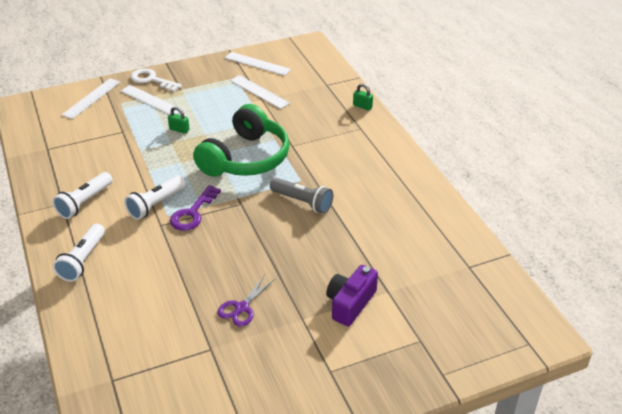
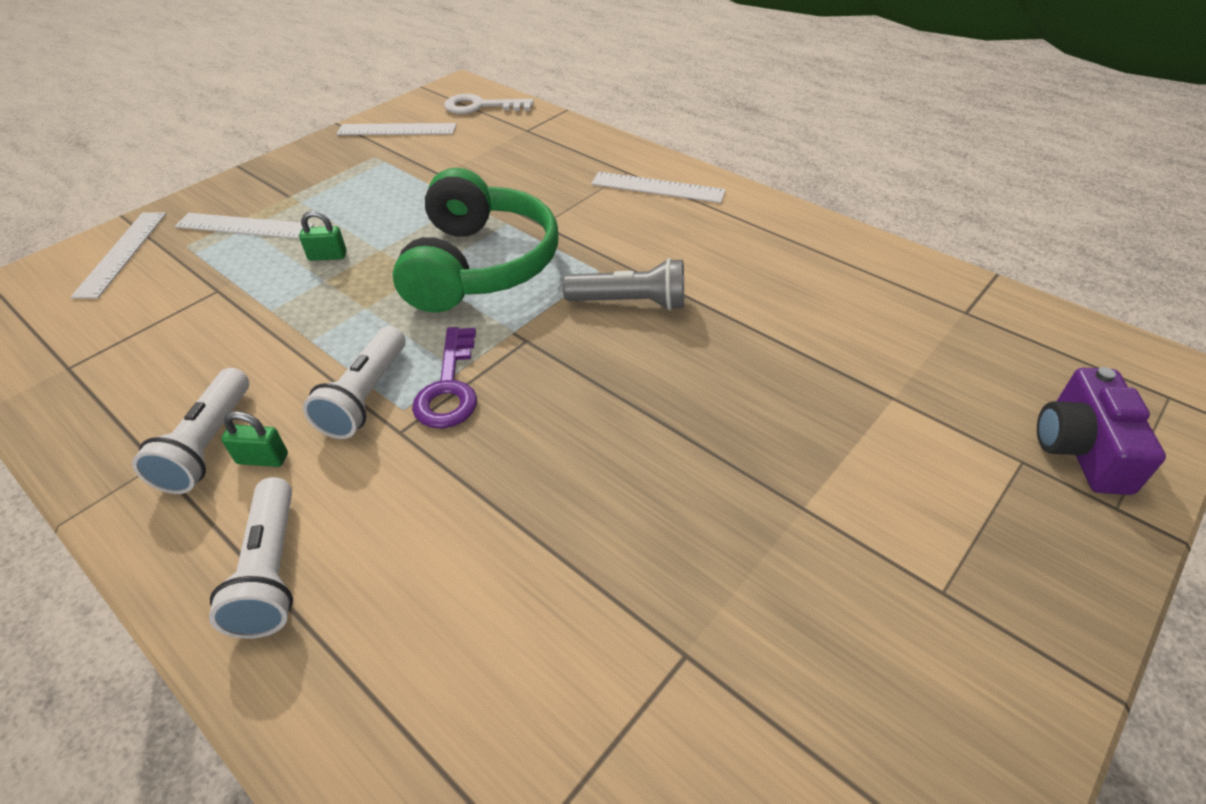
camera: 25 degrees left, 5 degrees up
(151, 80) = (226, 196): white key -> white key (480, 106)
(242, 308) = (678, 534): purple scissors -> none
(259, 92) = (428, 165): white ruler -> white ruler (657, 187)
(350, 303) = (856, 442): purple camera -> purple camera (1081, 449)
(362, 106) = (604, 143): green padlock -> green padlock (262, 458)

